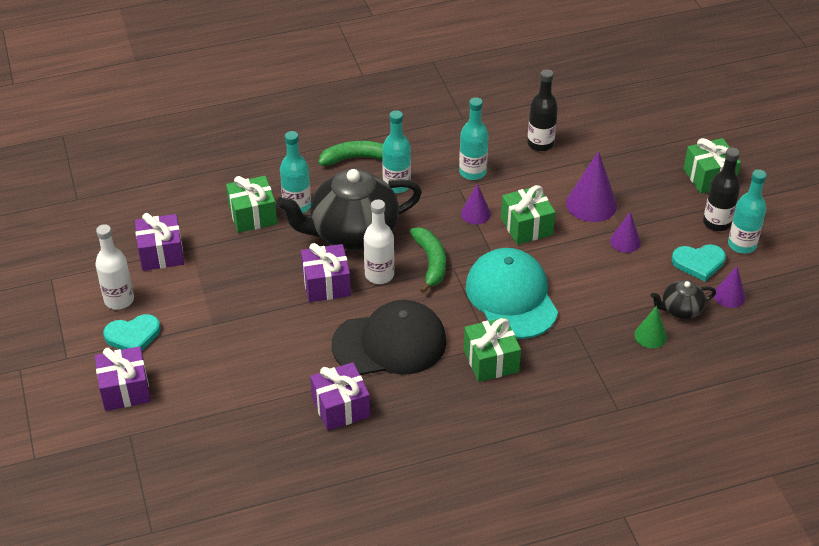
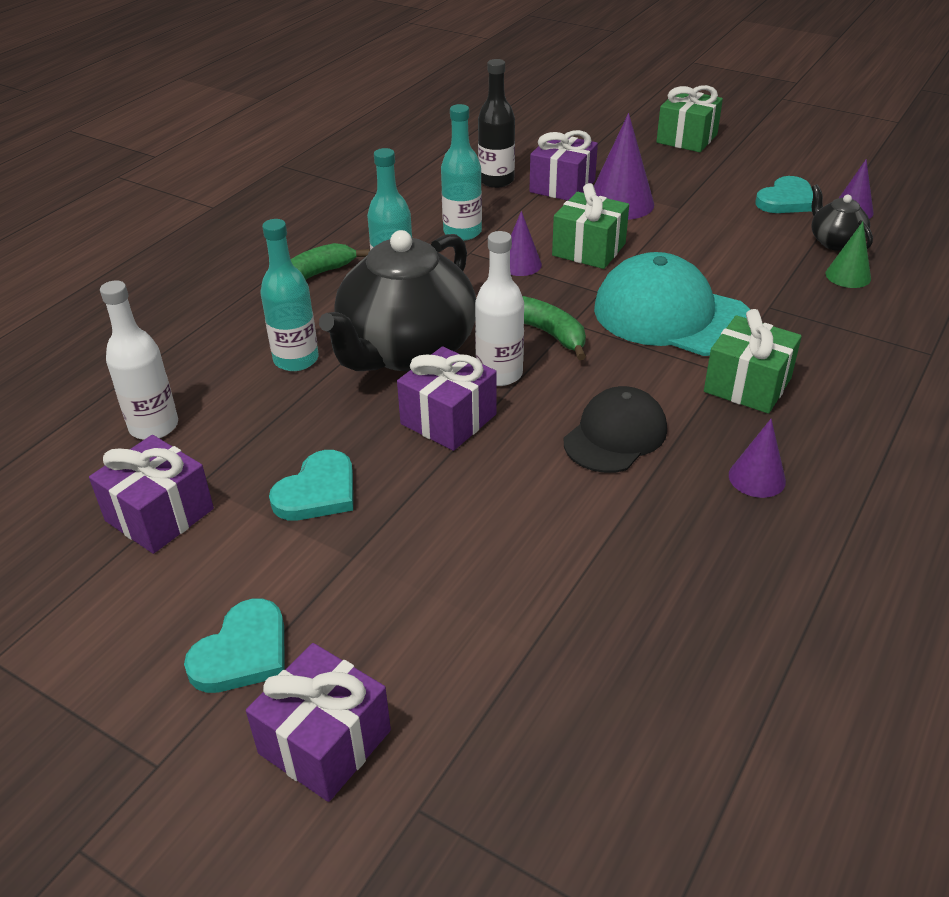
camera: 40 degrees left, 5 degrees down
(119, 300) = (158, 616): white bottle -> white bottle (154, 426)
(231, 284) = (317, 491): none -> turquoise heart
(253, 215) = (247, 399): green gift -> none
(341, 407) = (666, 544): purple gift -> purple gift (562, 186)
(390, 343) = (615, 435): black cap -> black cap, size x0.63
(625, 241) = (699, 216): purple cone -> purple cone (757, 478)
(680, 309) = (835, 242): black teapot -> black teapot turned 120 degrees clockwise
(717, 222) = (749, 165): black bottle -> none
(742, 245) = (795, 171): turquoise bottle -> none

